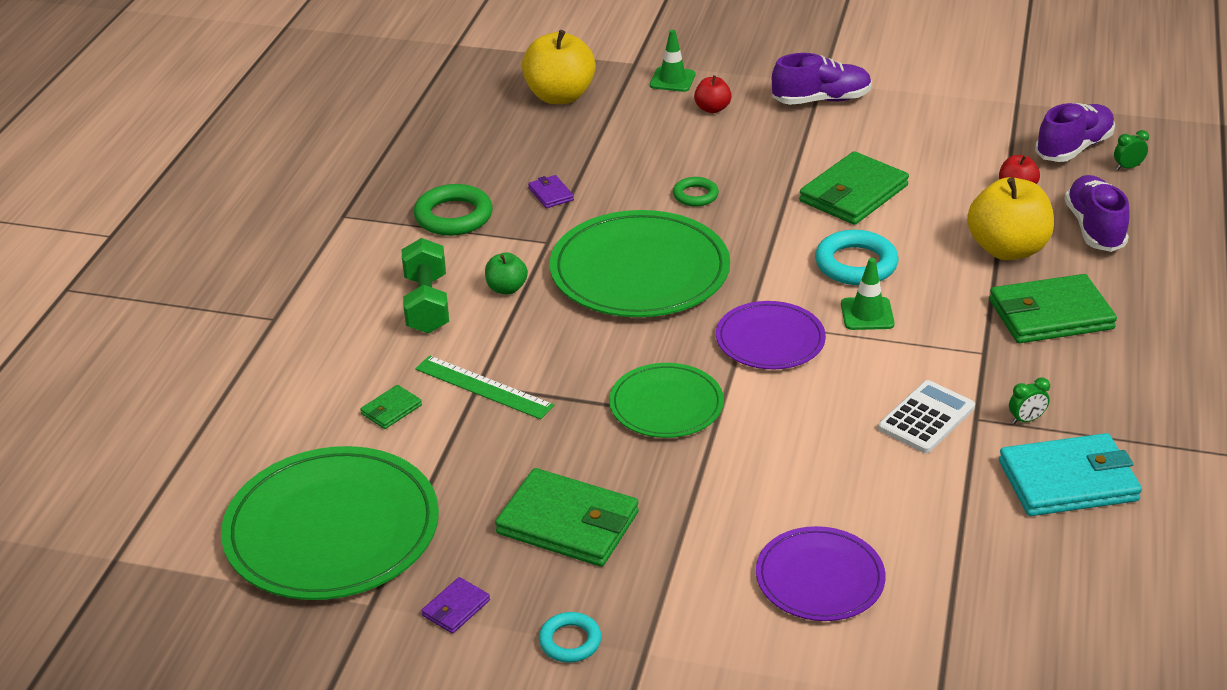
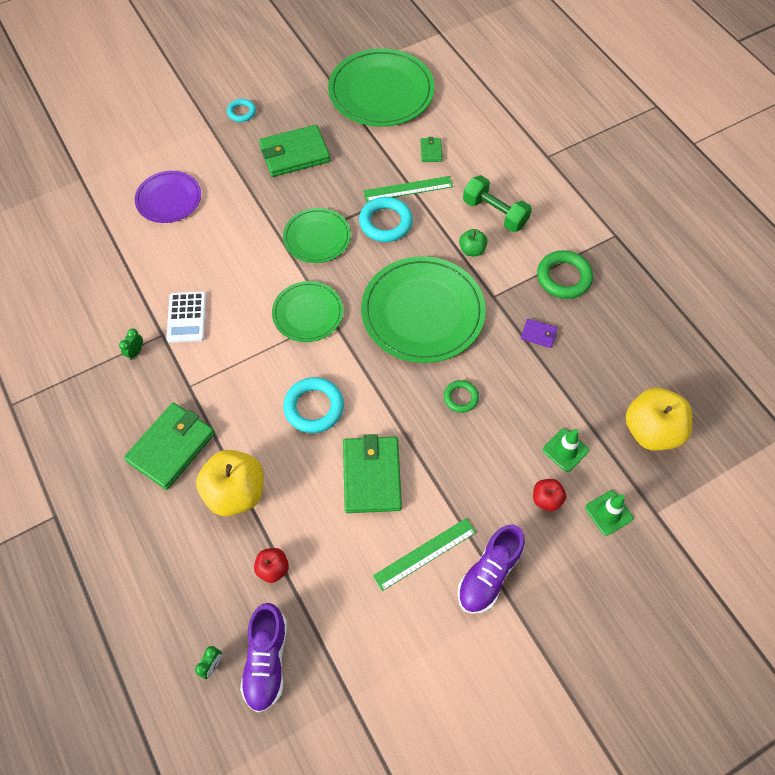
camera: 135 degrees right, 25 degrees up
(456, 608) = (297, 96): purple wallet -> none
(562, 370) = (385, 222): none -> turquoise ring
(770, 339) = (308, 313): purple plate -> green plate
(862, 133) = (425, 553): none -> green ruler
(867, 314) = (274, 370): green traffic cone -> green traffic cone (565, 450)
(1068, 481) = (91, 326): turquoise wallet -> none
(1094, 228) = (194, 561): purple shoe -> none

